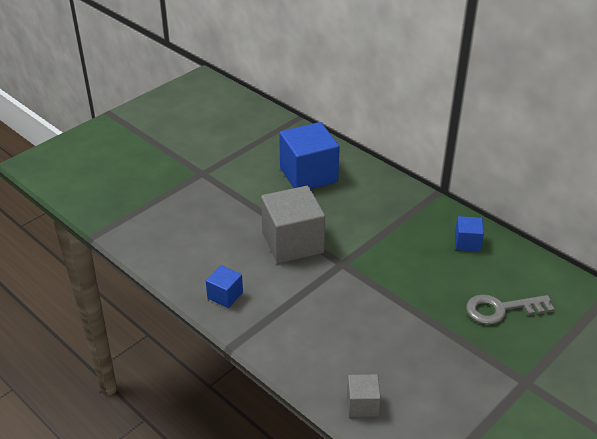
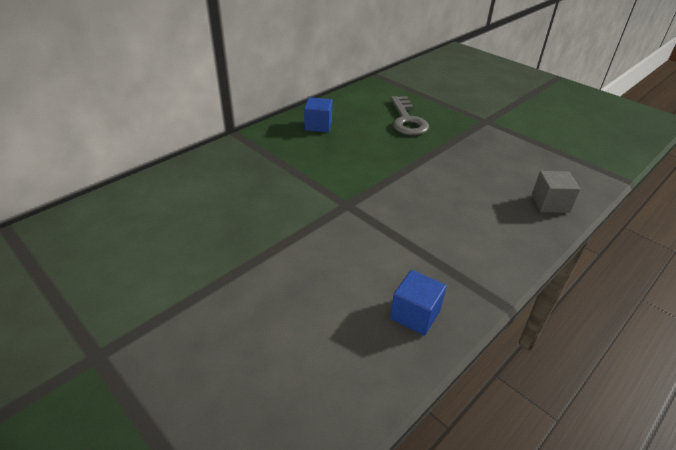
camera: 90 degrees left, 0 degrees up
(292, 243) = (306, 243): grey cube -> none
(308, 175) = (162, 224): blue cube -> none

